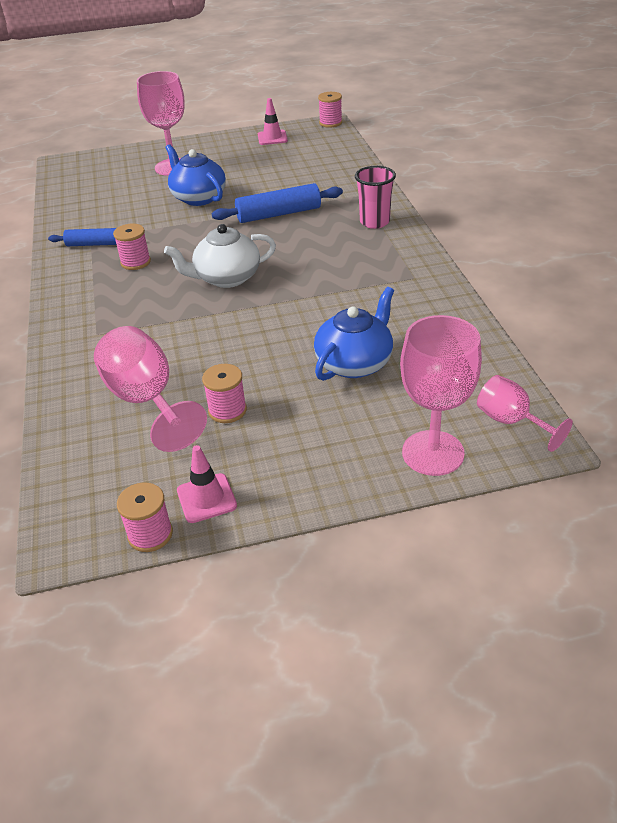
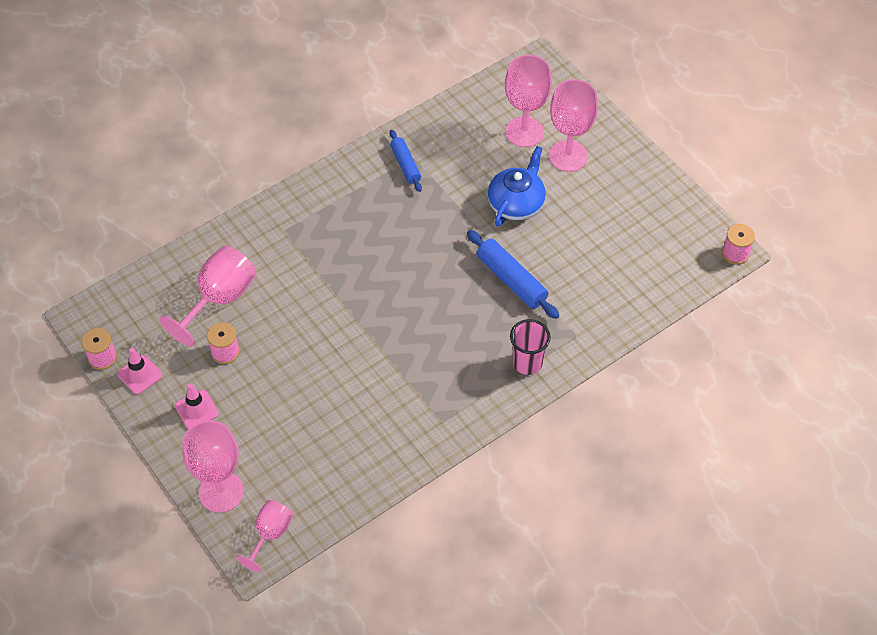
camera: 65 degrees right, 15 degrees up
(126, 181) = (524, 132): none -> pink goblet
(135, 262) = (389, 207): pink spool -> none
(226, 278) = (389, 283): white teapot -> none
(272, 138) = (672, 213): pink traffic cone -> pink traffic cone (196, 409)
(354, 363) = (305, 413): blue teapot -> none

